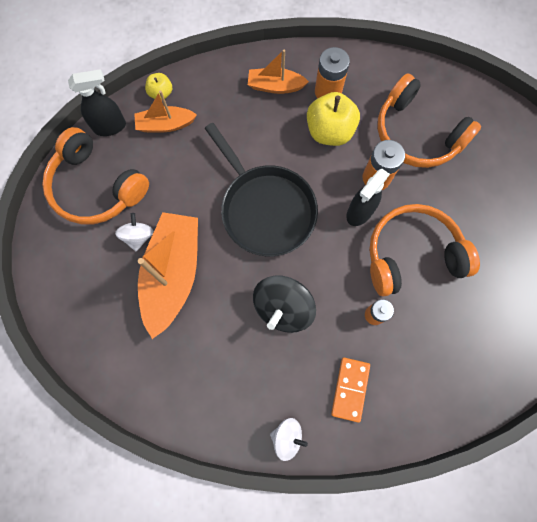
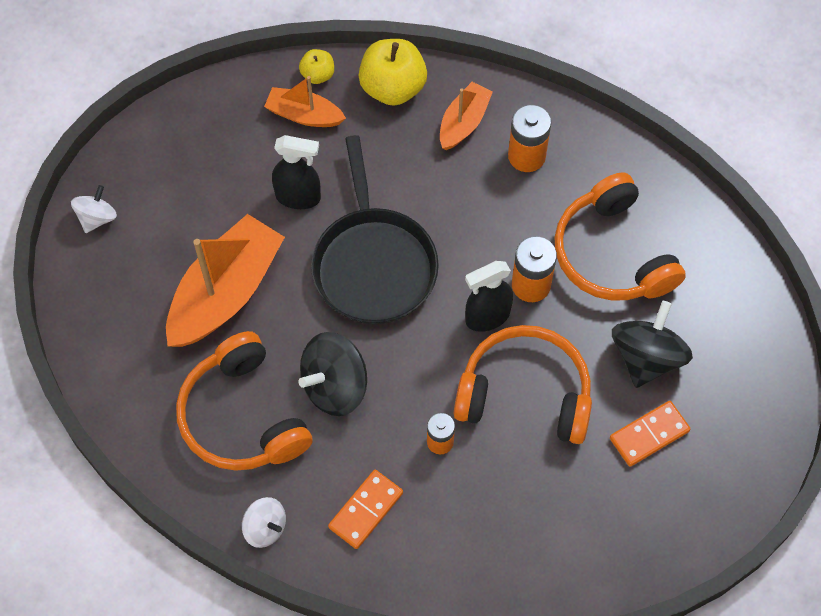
camera: 25 degrees right, 10 degrees down
(96, 187) = (186, 155): orange headphones -> orange headphones (242, 417)
(110, 127) = (237, 90): black spray bottle -> black spray bottle (298, 197)
(138, 236) = (207, 232): white spinning top -> white spinning top (97, 218)
(275, 86) = (463, 122): orange boat -> orange boat turned 90 degrees clockwise
(329, 131) = (502, 205): yellow apple -> yellow apple (393, 87)
(475, 194) = (646, 357): none -> black spinning top
(505, 246) = (649, 434): none -> orange domino

